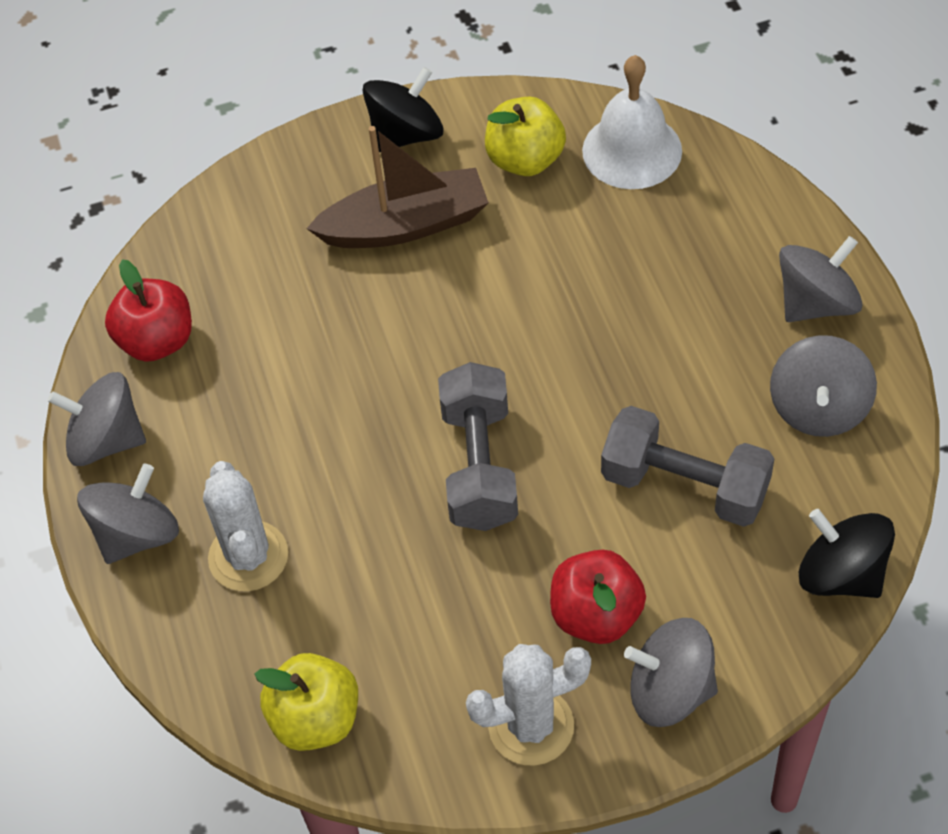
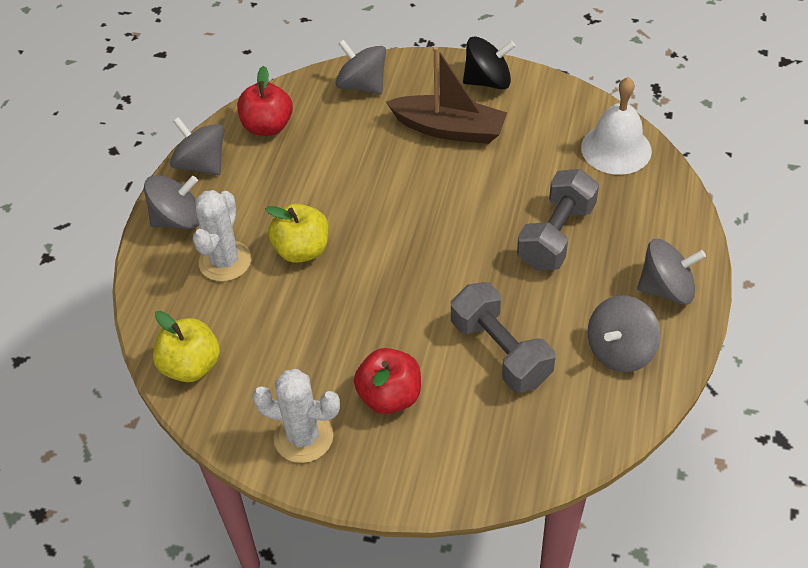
camera: 30 degrees right, 5 degrees down
(479, 466) = (388, 278): grey dumbbell -> grey dumbbell (556, 235)
(525, 159) = (547, 125): yellow apple -> yellow apple (302, 250)
(670, 690) = (399, 463): grey spinning top -> grey spinning top (362, 85)
(841, 574) = (558, 455): black spinning top -> none

